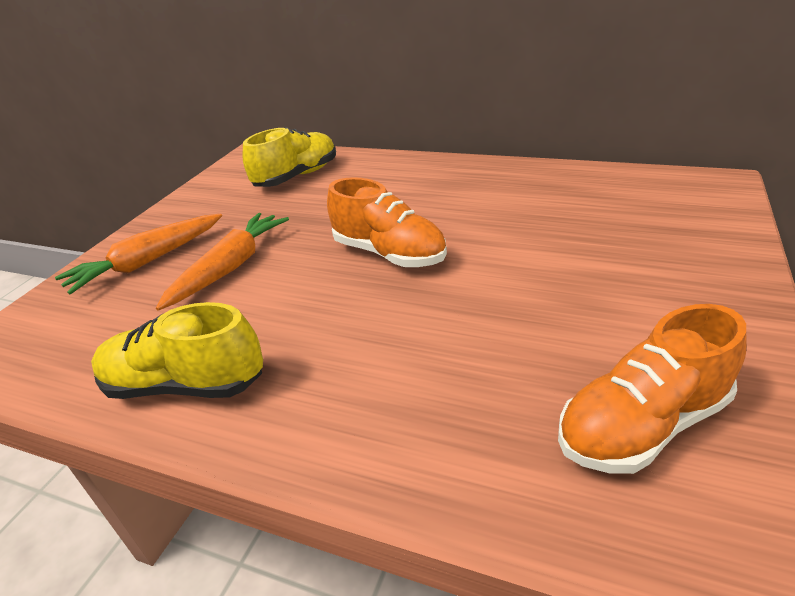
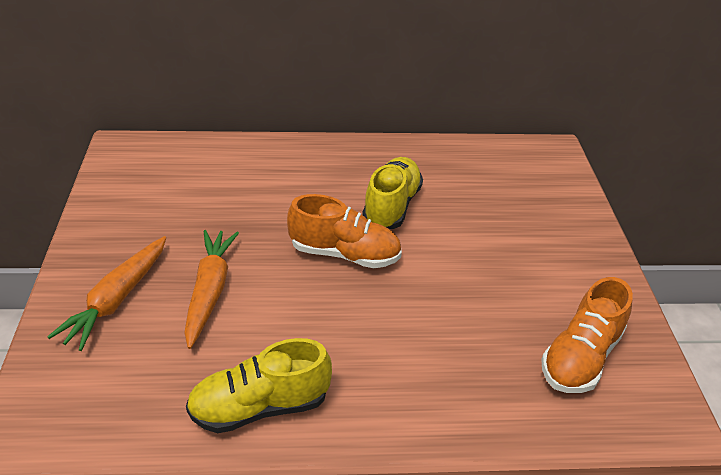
camera: 30 degrees left, 5 degrees up
(297, 177) = (196, 176): yellow shoe -> yellow shoe (391, 206)

